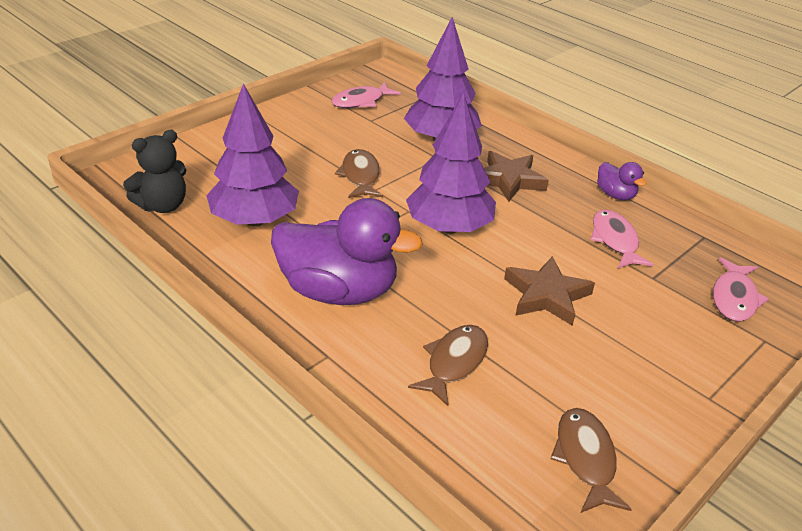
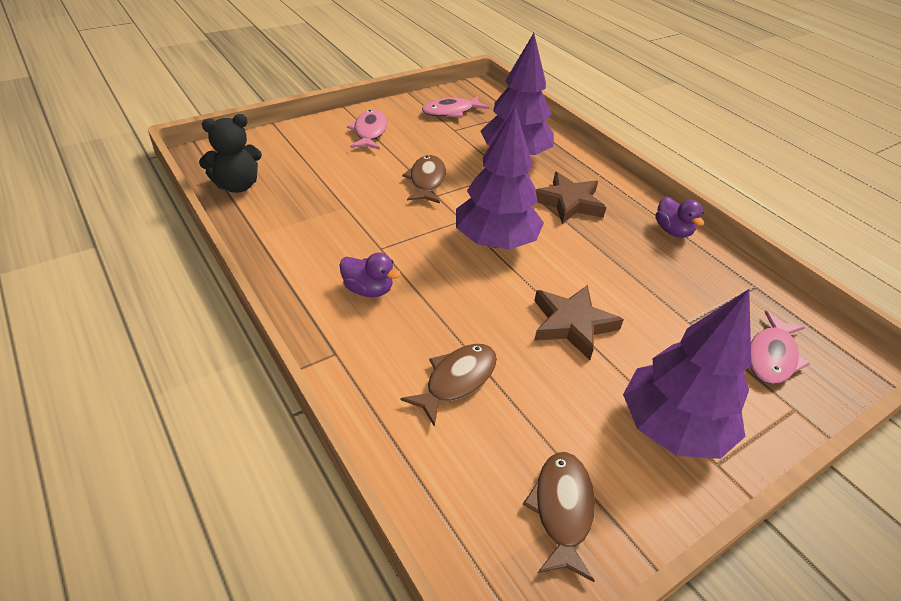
camera: 10 degrees right, 5 degrees up
(254, 220) = (314, 210): purple tree -> purple tree (672, 427)
(339, 291) = (368, 290): purple duck -> purple duck, size x0.46
(615, 240) = (659, 277): pink fish -> pink fish (369, 132)

